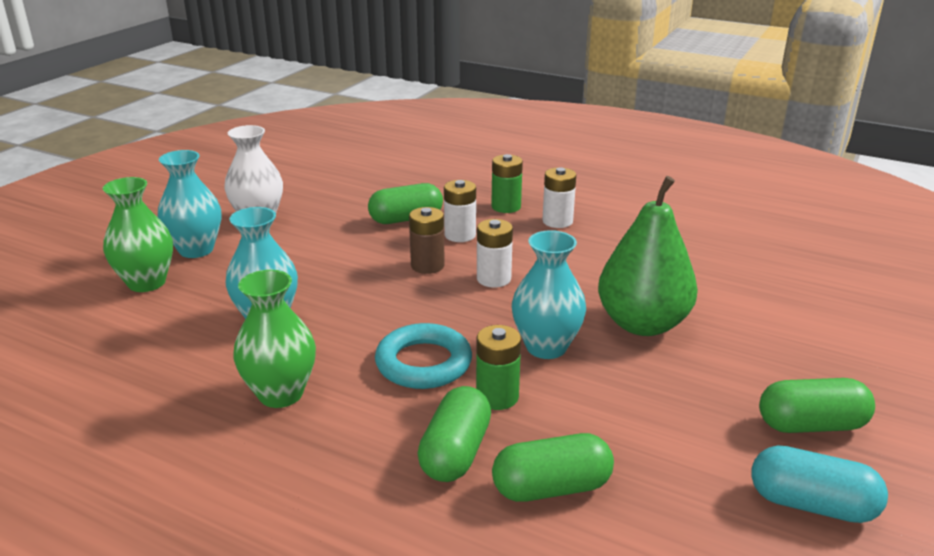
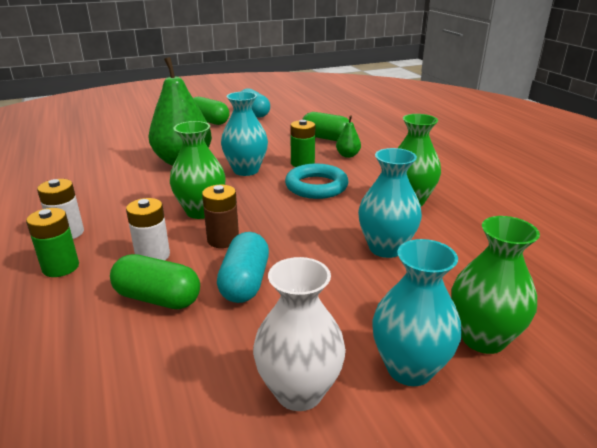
camera: 140 degrees left, 0 degrees up
(361, 248) = (245, 282): none -> turquoise capsule
(455, 453) = (347, 155): green capsule -> green pear
(493, 279) = (201, 211): white battery -> green vase

